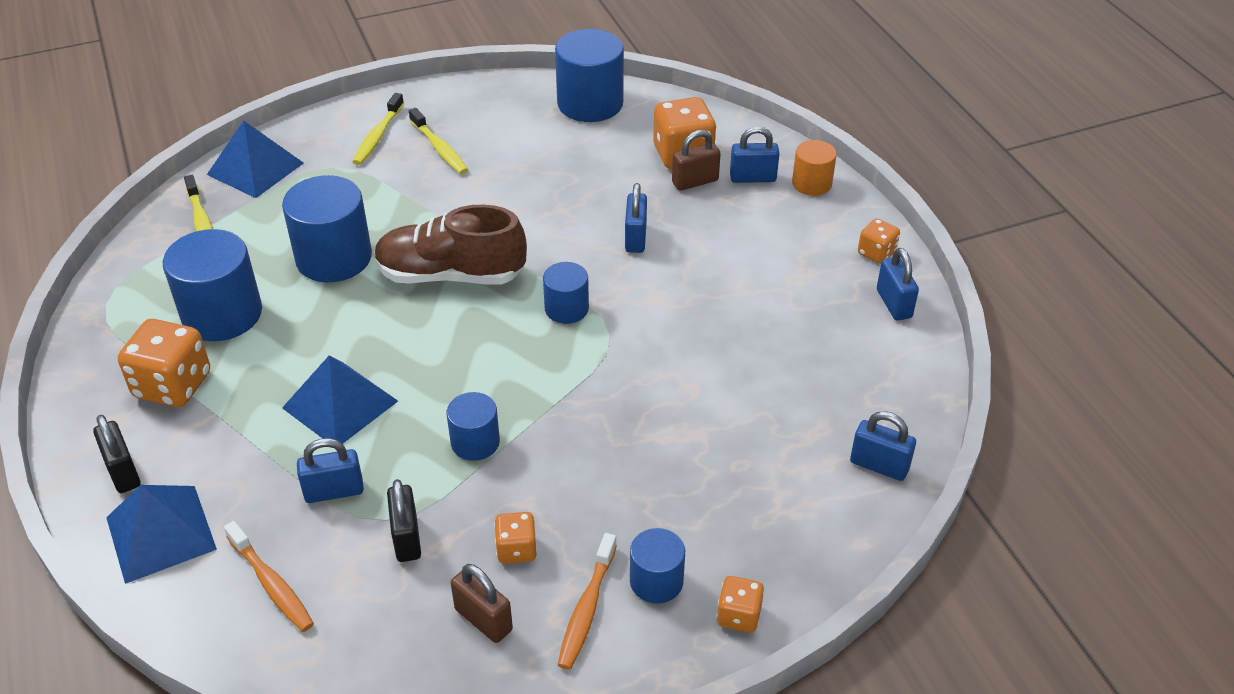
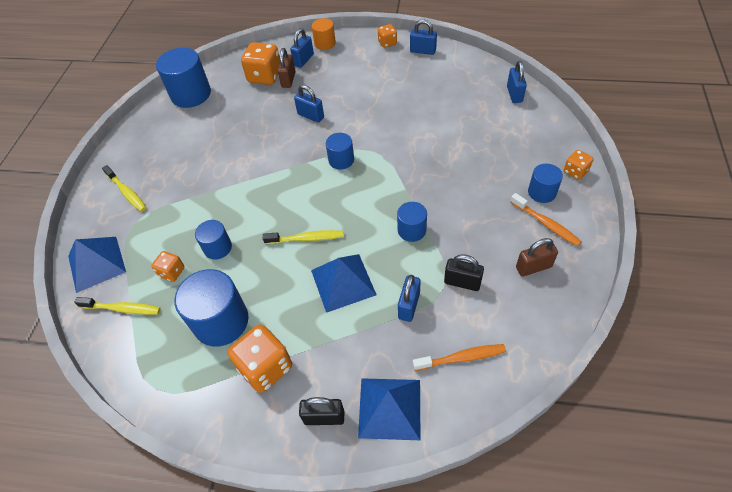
camera: 55 degrees left, 10 degrees up
(334, 258) = (217, 248): blue cylinder -> blue cylinder, size x0.56
(439, 148) = (166, 168): yellow toothbrush -> yellow toothbrush (306, 238)
(451, 275) = (277, 198): brown shoe -> none
(516, 549) = (495, 238): orange dice -> orange dice (172, 272)
(879, 465) = (514, 94): blue padlock -> blue padlock turned 60 degrees counterclockwise

